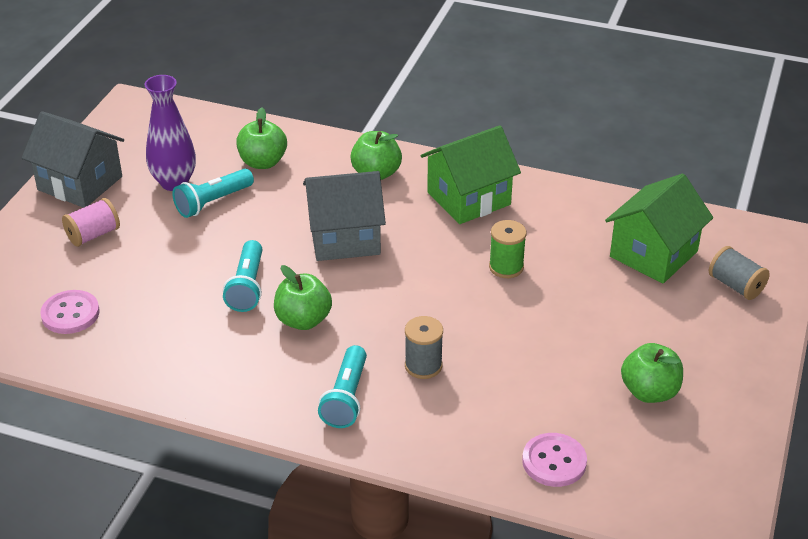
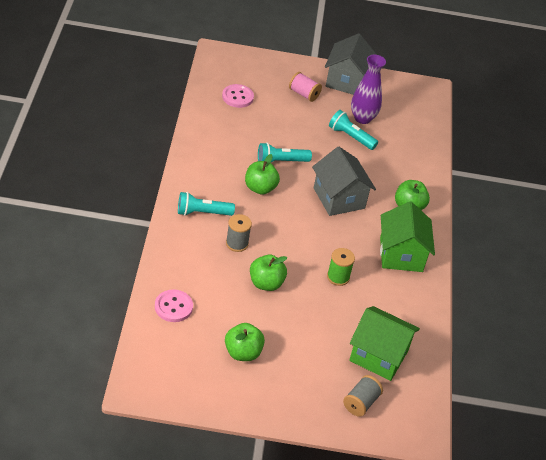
camera: 70 degrees right, 5 degrees up
(263, 162) = (398, 153): green apple -> green apple (266, 283)
(469, 198) = (401, 254): green house -> green house turned 45 degrees clockwise

